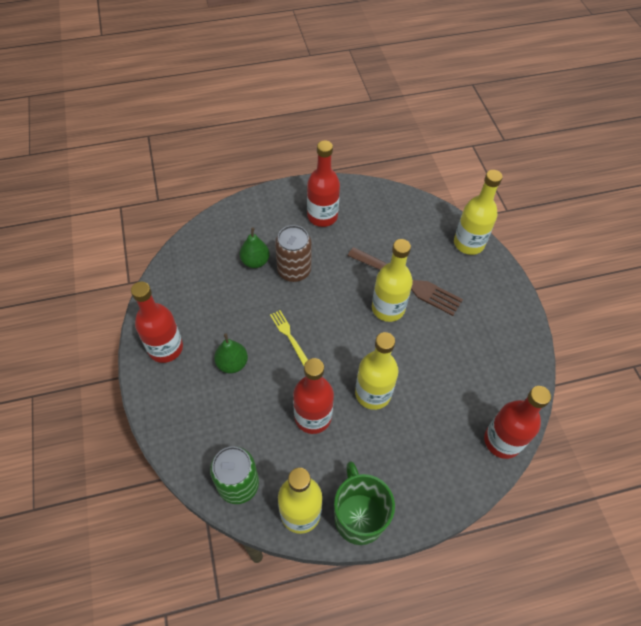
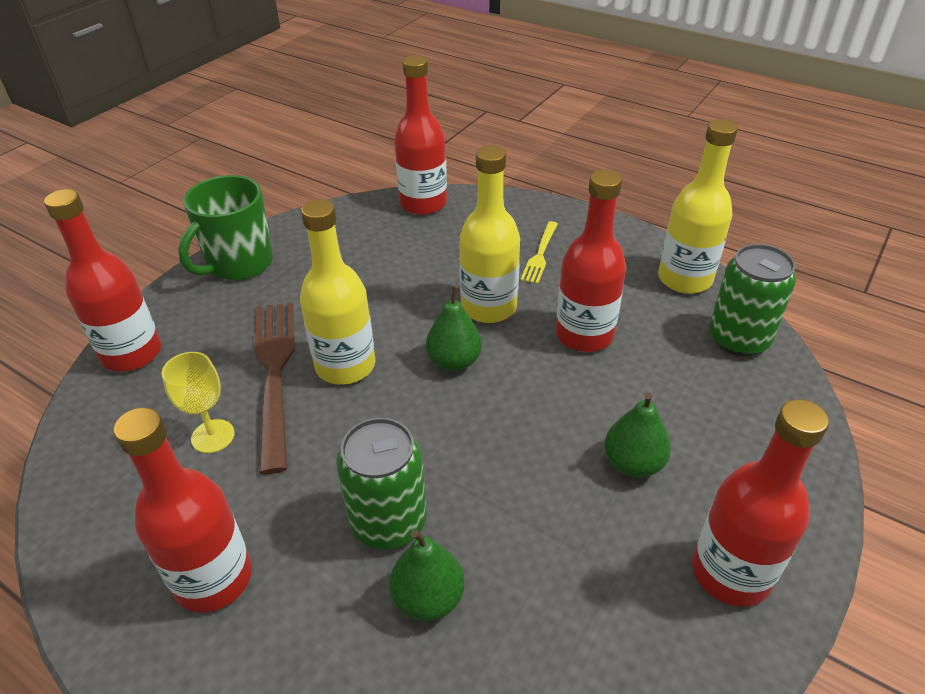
camera: 130 degrees left, 15 degrees down
(288, 335) = (512, 436): yellow fork -> yellow fork (540, 255)
(294, 270) = (388, 521): brown can -> green can
(350, 349) = (454, 361): none -> green pear
(359, 516) = (626, 244): green mug -> green mug (239, 264)
(389, 245) = (213, 436): none -> yellow goblet
(468, 243) = (132, 353): yellow bottle -> red bottle

